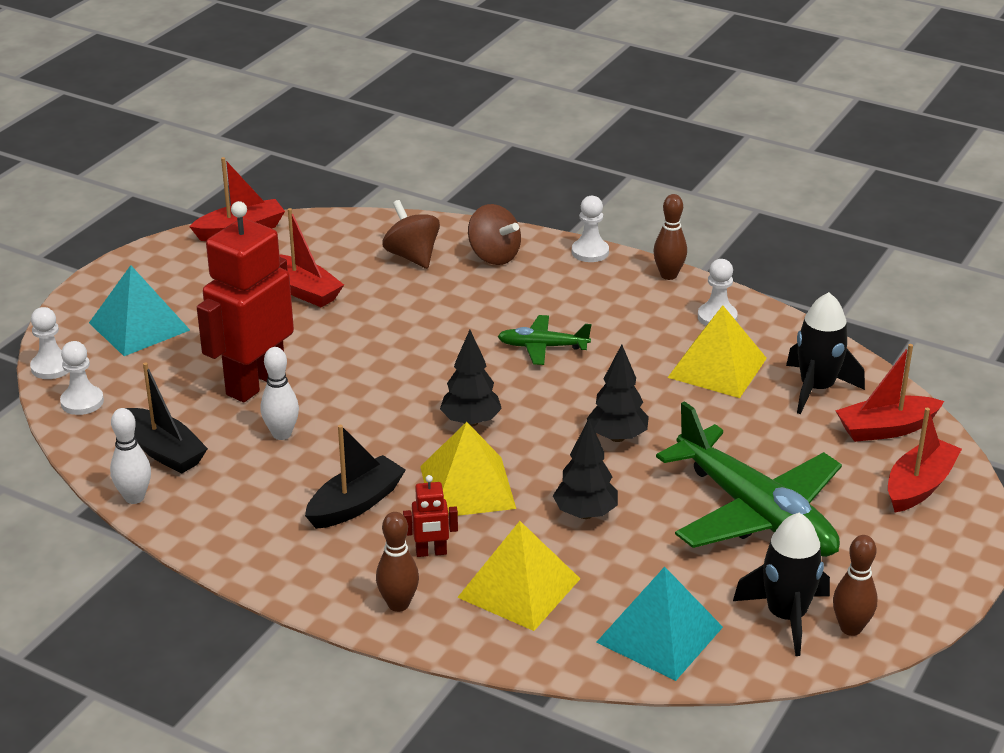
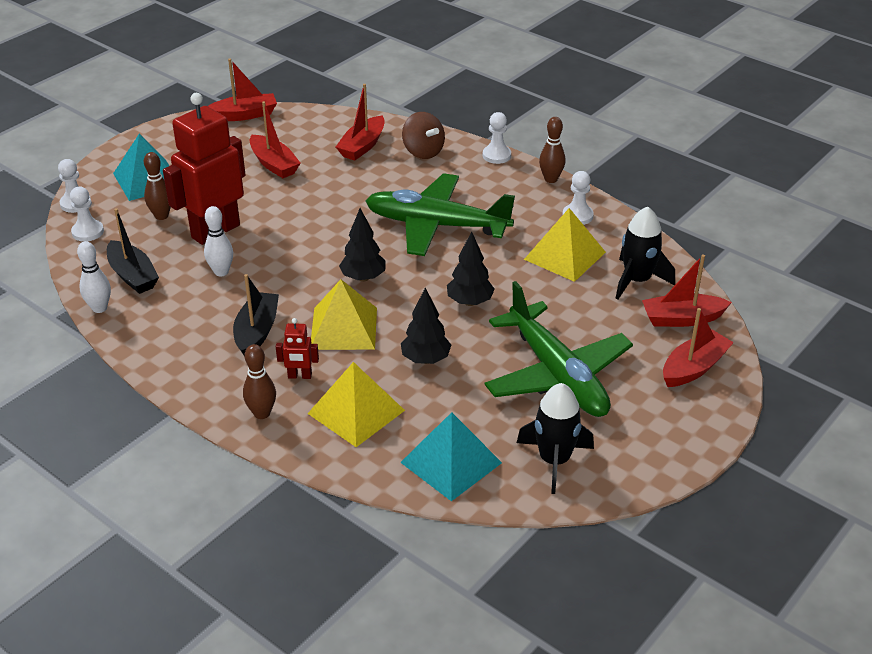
camera: 10 degrees right, 5 degrees up
(355, 504) = (257, 331): black boat -> black boat turned 45 degrees counterclockwise
(412, 256) = (362, 146): brown spinning top -> red boat
(542, 347) = (436, 225): green plane -> green plane, size x2.12
(850, 628) = (602, 477): brown bowling pin -> brown bowling pin (161, 216)

